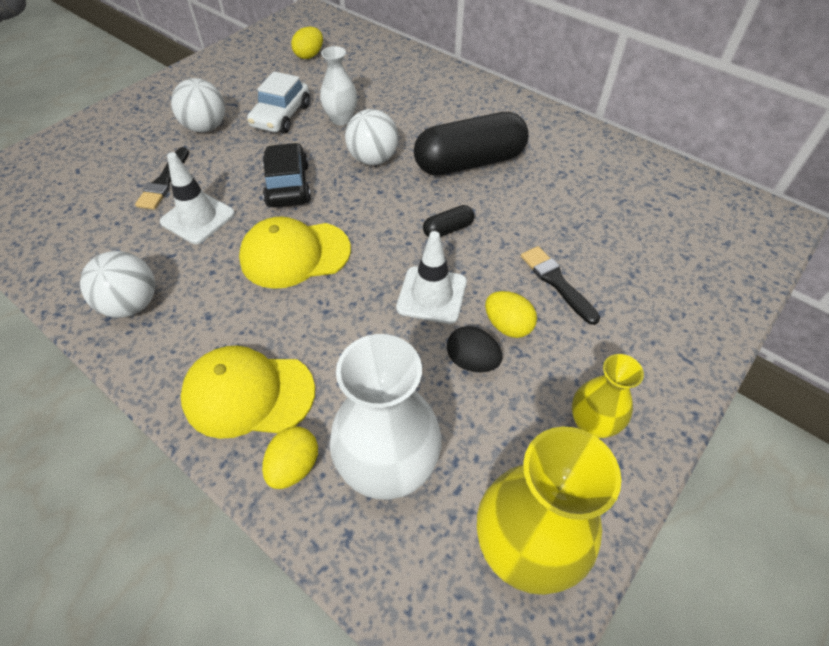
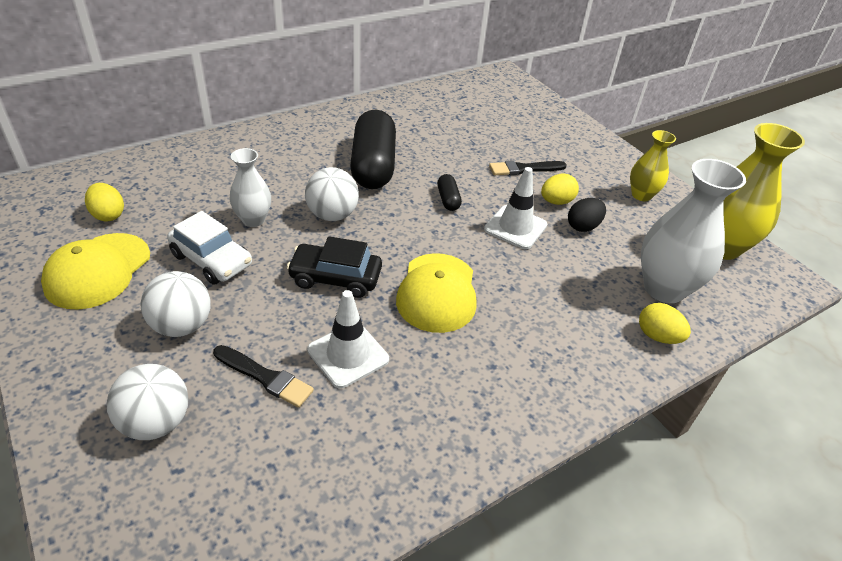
camera: 75 degrees left, 10 degrees down
(132, 304) = (456, 425): white ball -> white ball (156, 422)
(248, 394) = (587, 351): yellow cap -> yellow cap (98, 271)

